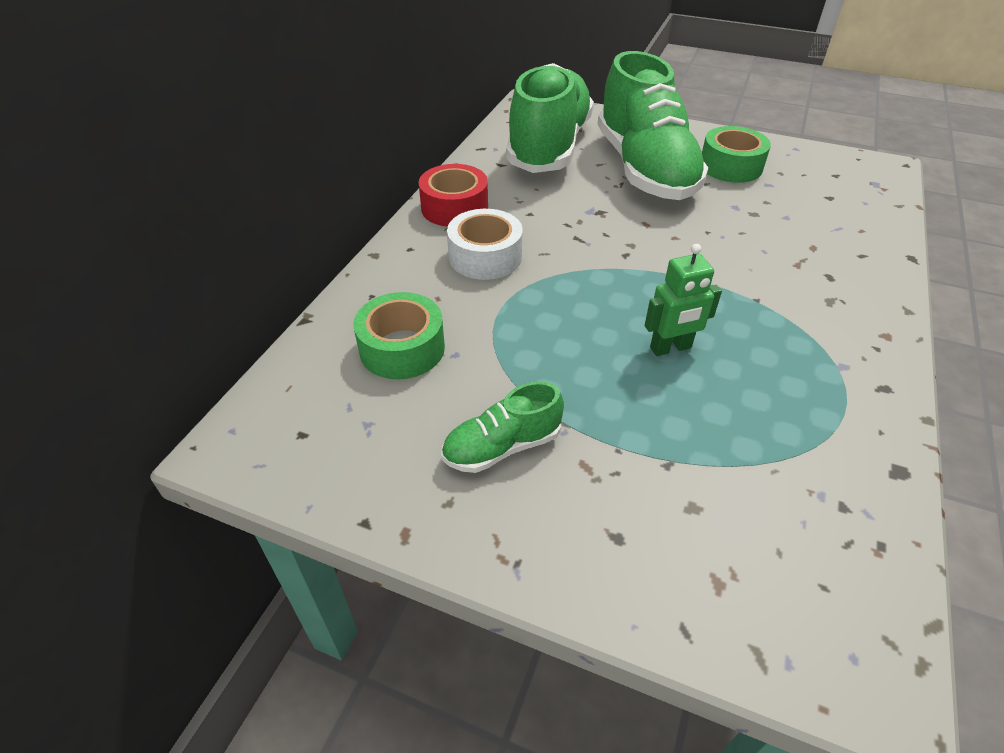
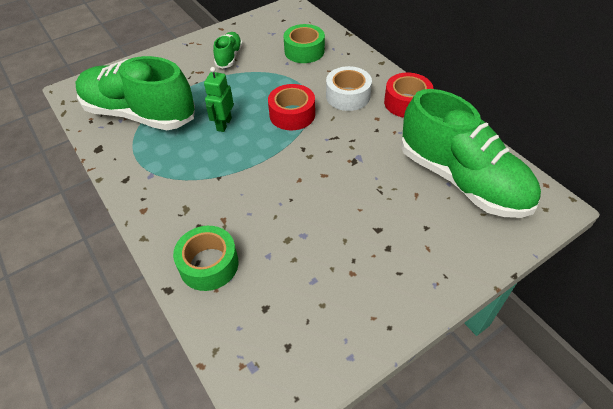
camera: 125 degrees right, 5 degrees up
(576, 290) = (292, 114): none -> red tape
(645, 169) = (390, 216): green shoe -> green shoe (139, 114)
(730, 166) = (356, 275): green tape -> green tape (209, 264)

